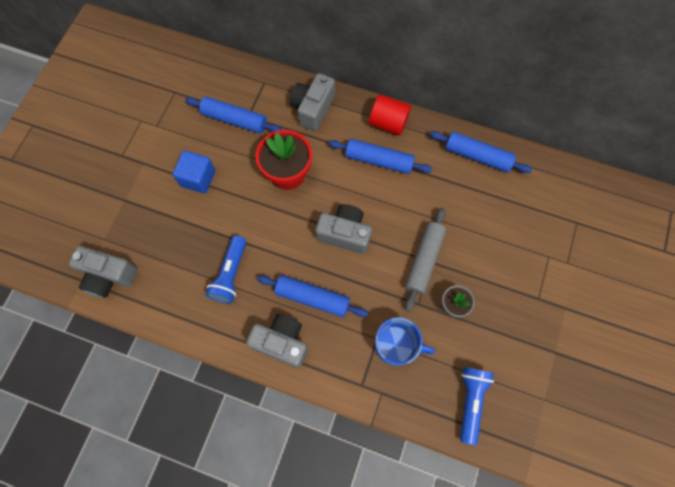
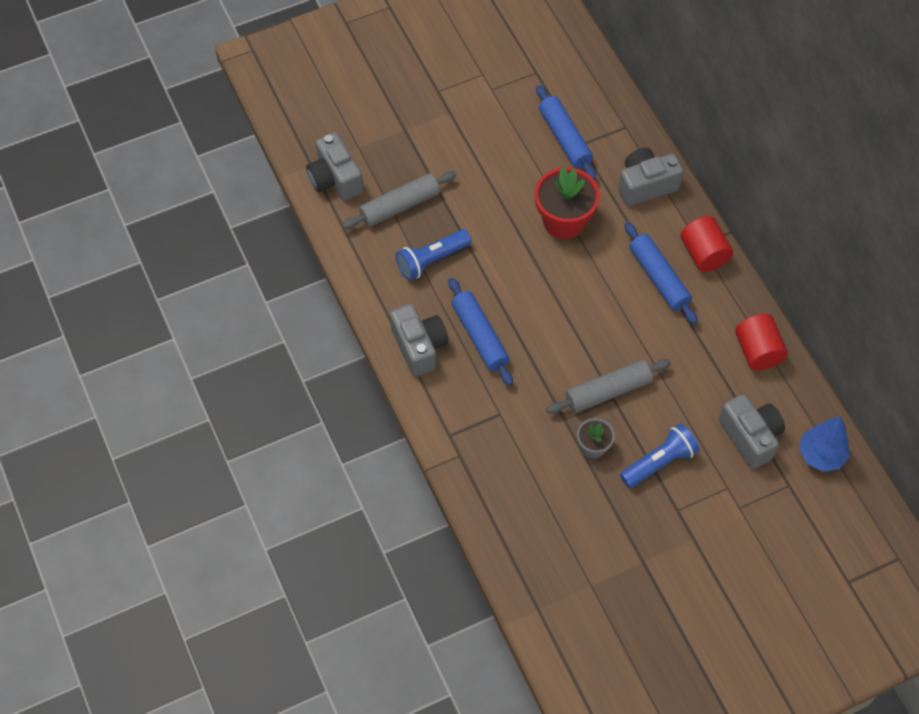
camera: 45 degrees right, 10 degrees down
(172, 256) = (400, 206): none -> grey rolling pin
(198, 178) = (483, 162): blue cube -> none
(344, 234) = (561, 311): grey camera -> grey camera (750, 437)
(396, 345) = (510, 432): blue mug -> none
(470, 401) = (526, 528): blue flashlight -> blue flashlight (659, 462)
(477, 156) = (757, 351): blue rolling pin -> red cylinder
(573, 188) = (821, 455): none -> blue tree

